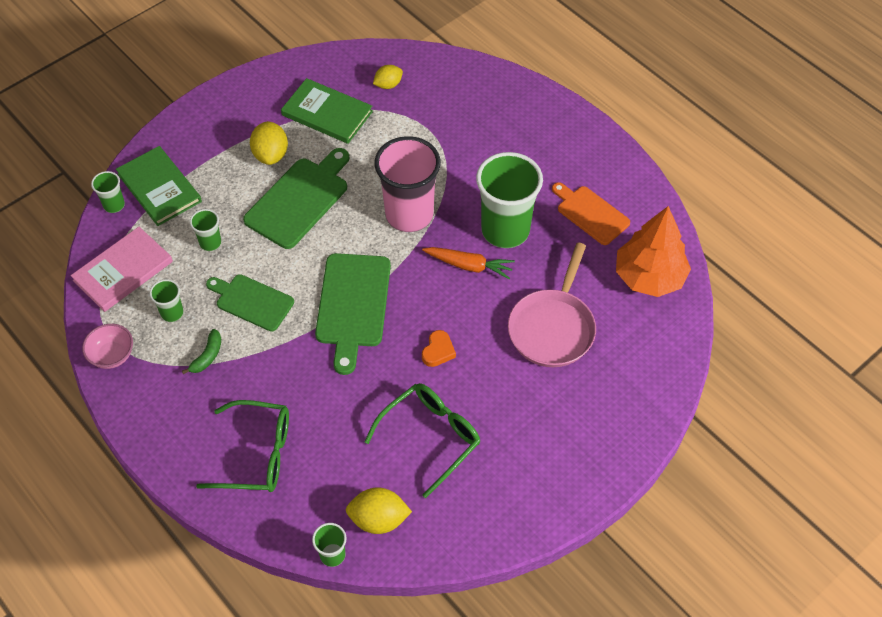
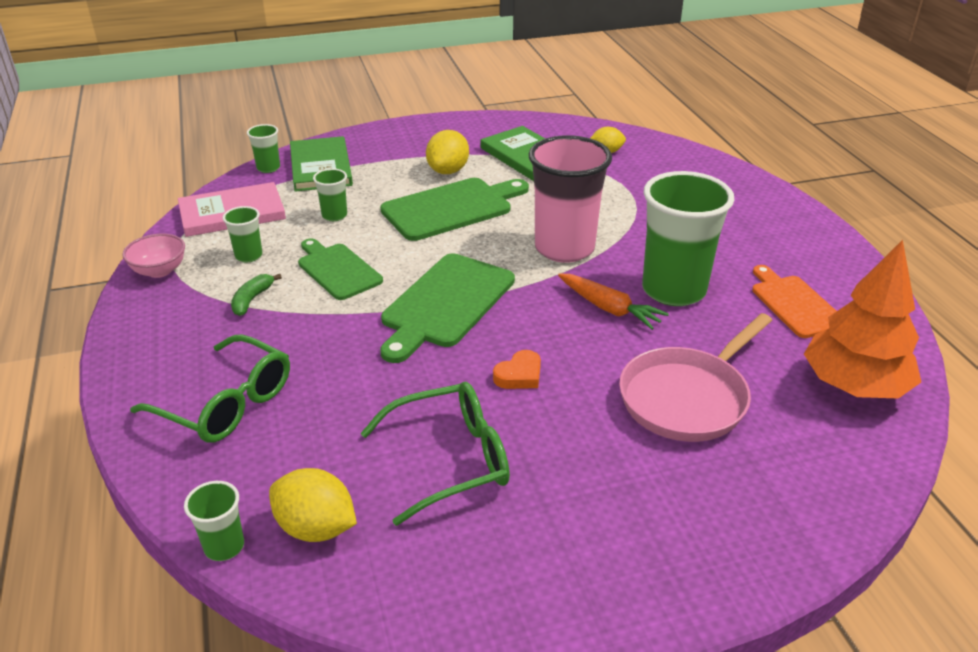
camera: 25 degrees right, 20 degrees down
(207, 356) = (252, 299): green banana -> green banana turned 150 degrees clockwise

